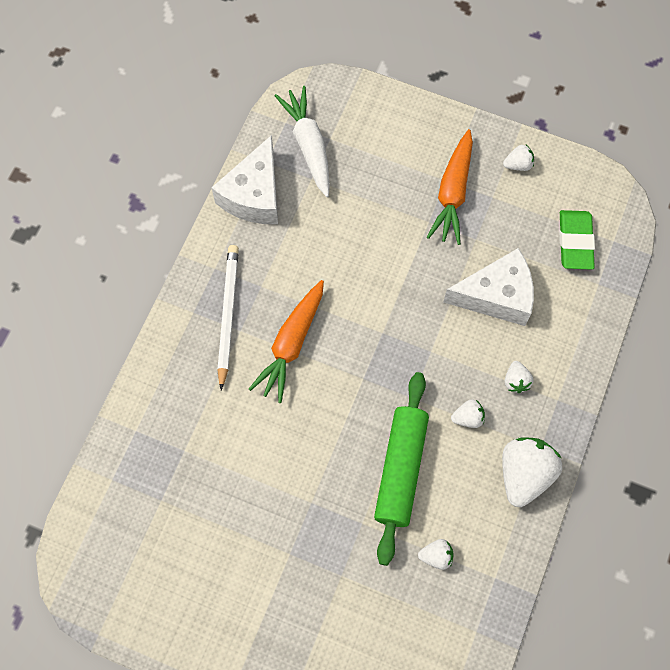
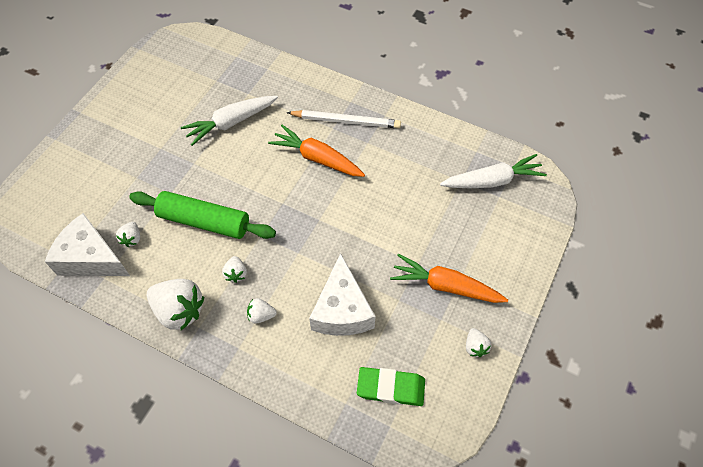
camera: 95 degrees right, 10 degrees down
(239, 464) = (231, 123): none -> white carrot
(254, 195) = (446, 142): white cheese -> white cheese (91, 258)

